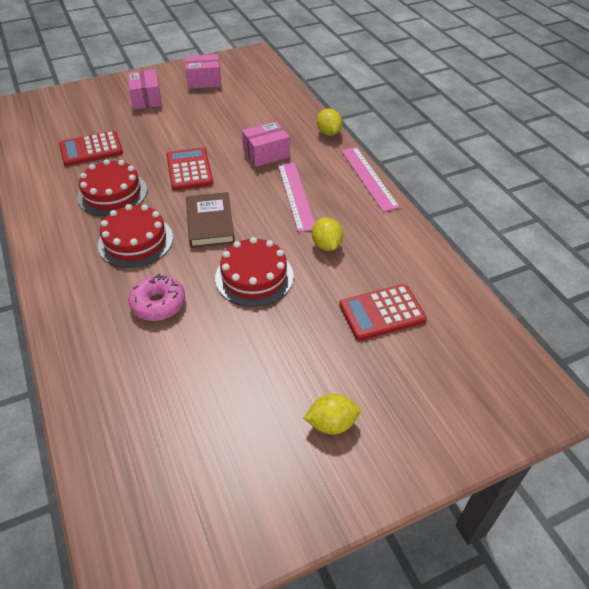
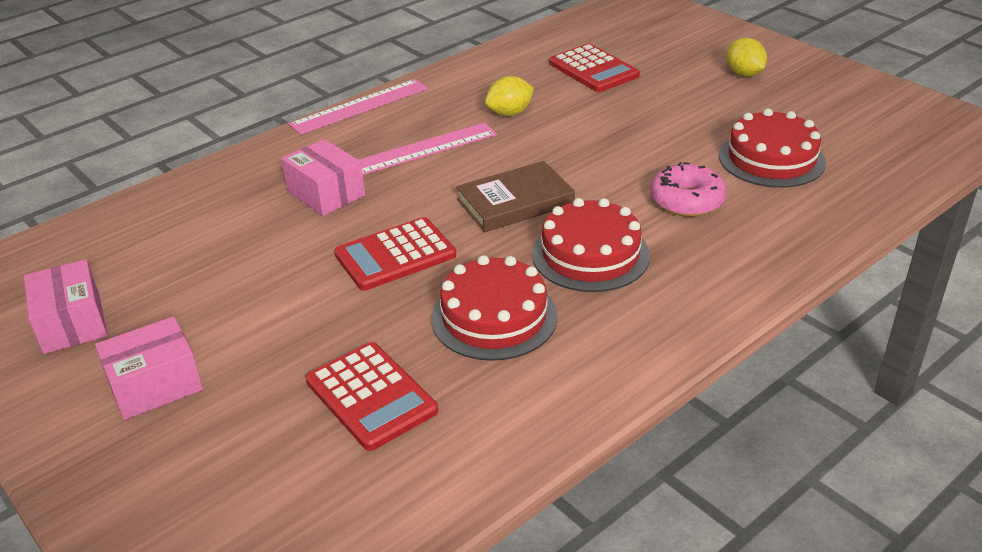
camera: 105 degrees left, 10 degrees down
(254, 277) = (594, 147): red cake -> red cake (771, 159)
(328, 133) = (253, 151): yellow lemon -> none

